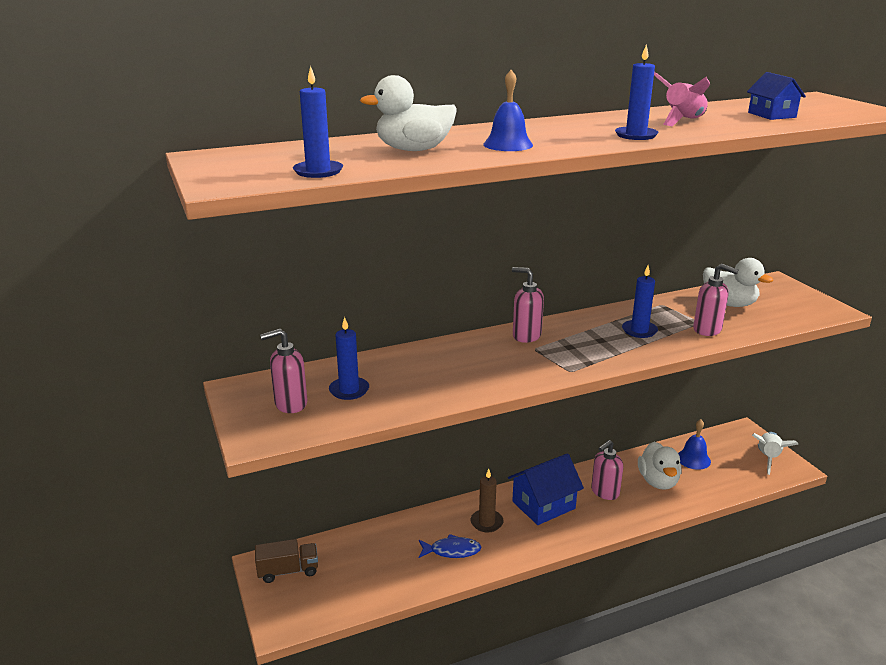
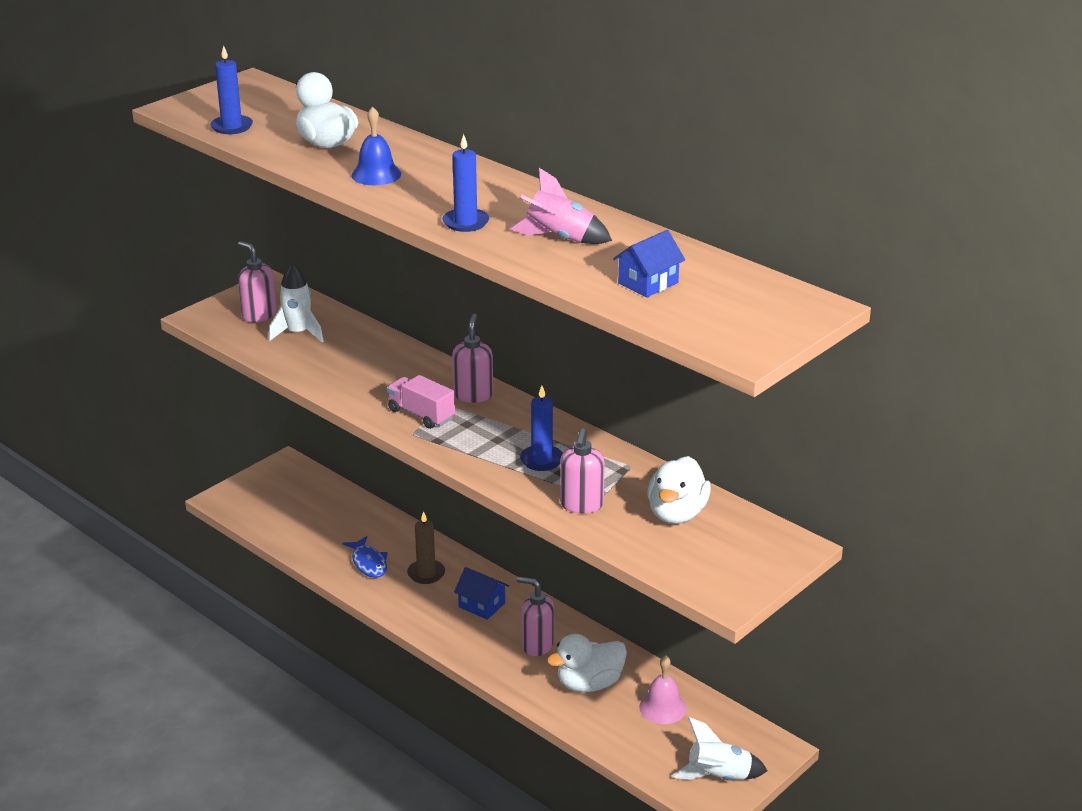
camera: 65 degrees right, 5 degrees up
(288, 571) = (286, 480): brown truck -> none
(349, 390) = (298, 333): blue candle -> white rocket
(542, 361) = (421, 414): none -> pink truck
(543, 505) = (481, 605): blue house -> blue house, size x0.61
(693, 459) = (662, 707): blue bell -> pink bell

